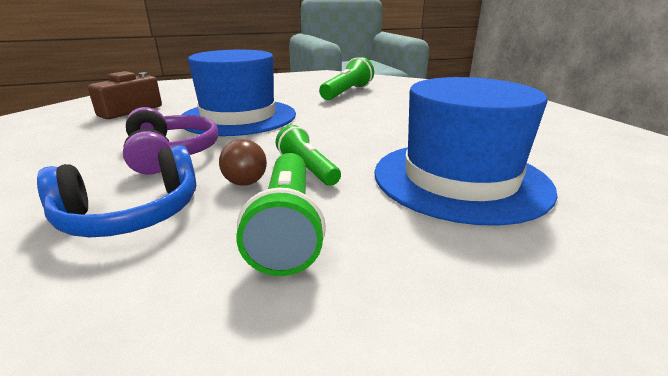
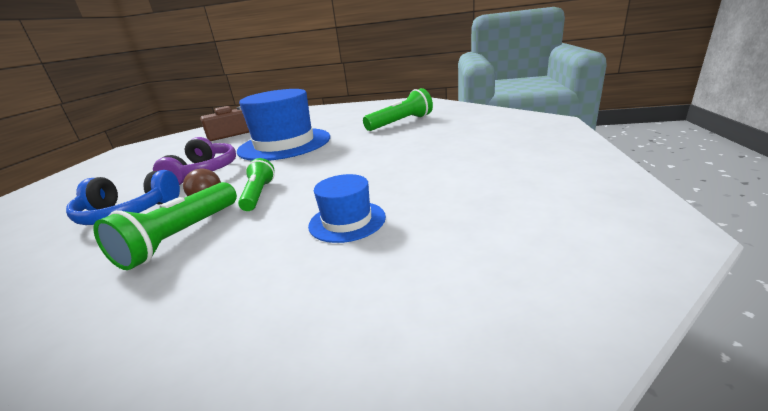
camera: 30 degrees right, 0 degrees up
(460, 179) = (347, 221): blue hat -> blue hat, size x0.49

